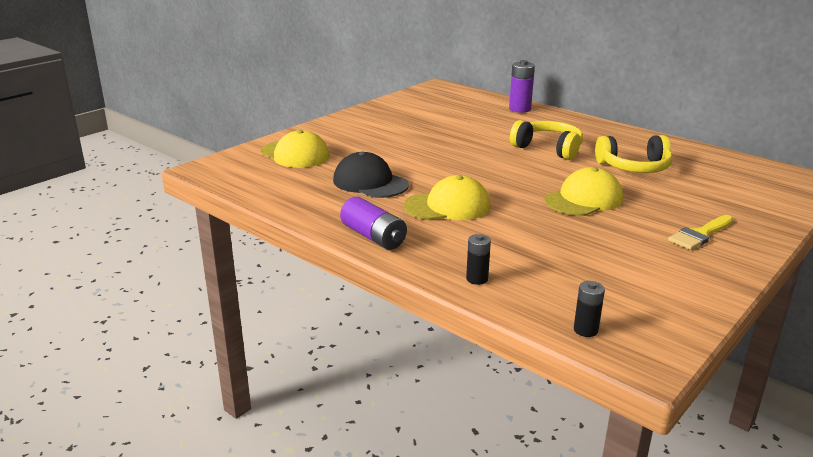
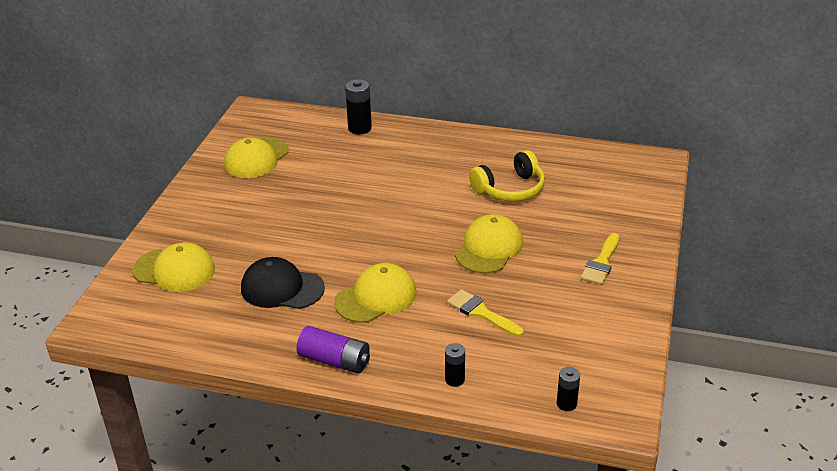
camera: 25 degrees left, 10 degrees up
(418, 110) = (256, 158): none -> yellow cap
(520, 109) = (359, 128): purple battery -> black battery
(542, 239) = (481, 313): none -> yellow brush
(548, 148) = (421, 184): yellow headphones -> none

